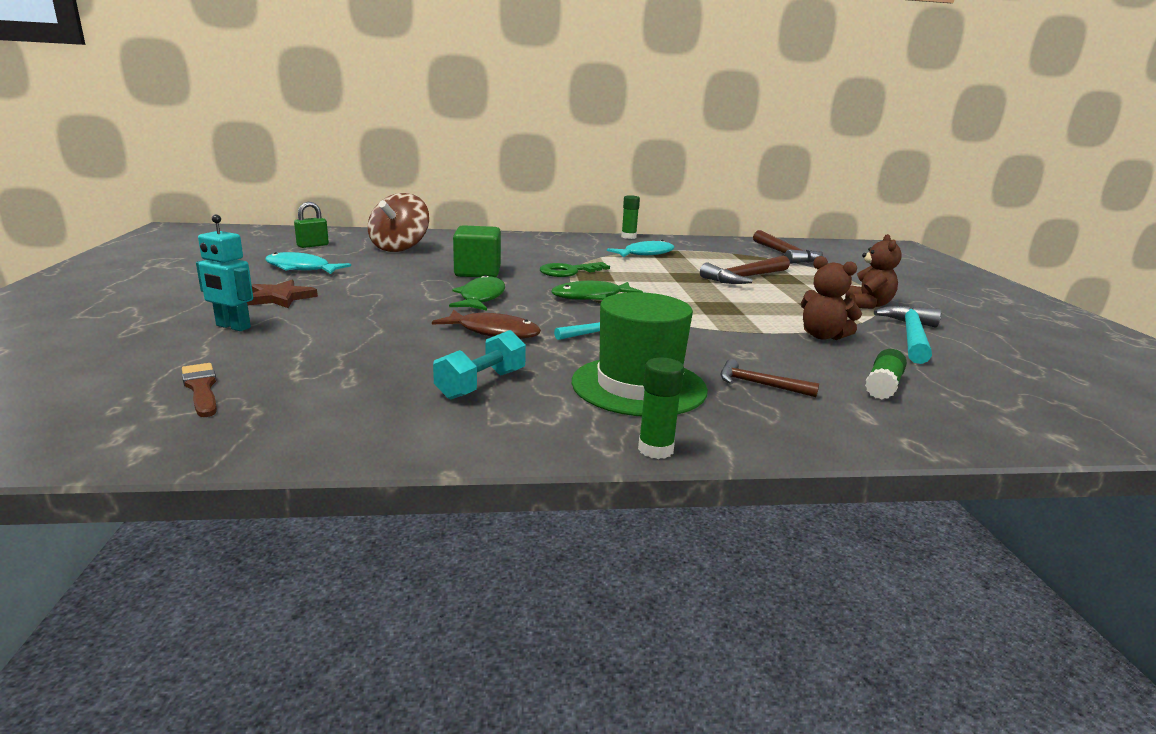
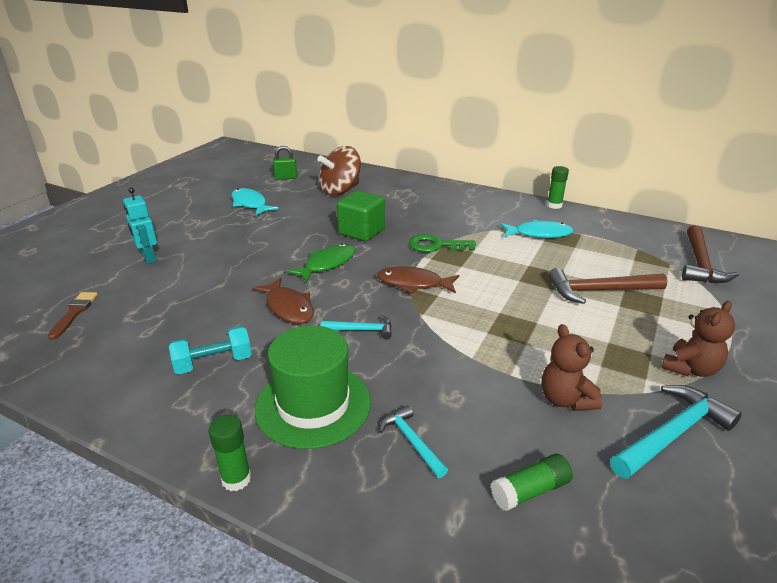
camera: 35 degrees right, 10 degrees up
(279, 298) = (203, 234): brown star -> none
(591, 297) = (413, 283): green fish -> brown fish
(759, 384) = (412, 441): brown hammer -> turquoise hammer

